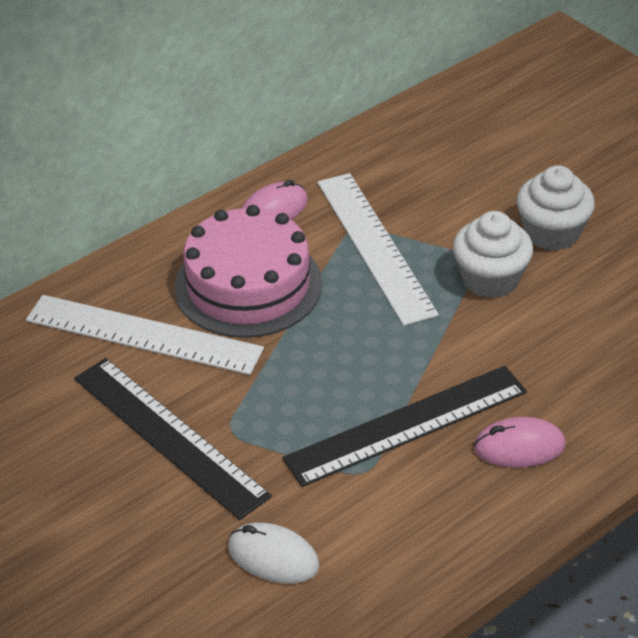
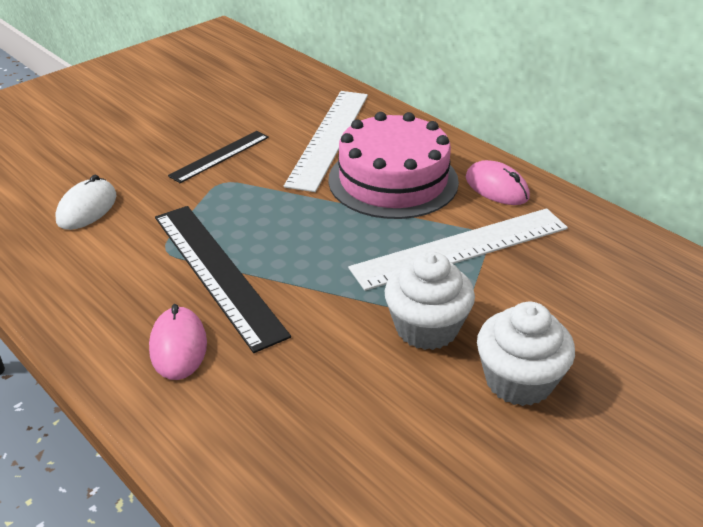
camera: 85 degrees right, 5 degrees down
(169, 436) = (220, 156): black ruler -> black ruler, size x0.58

